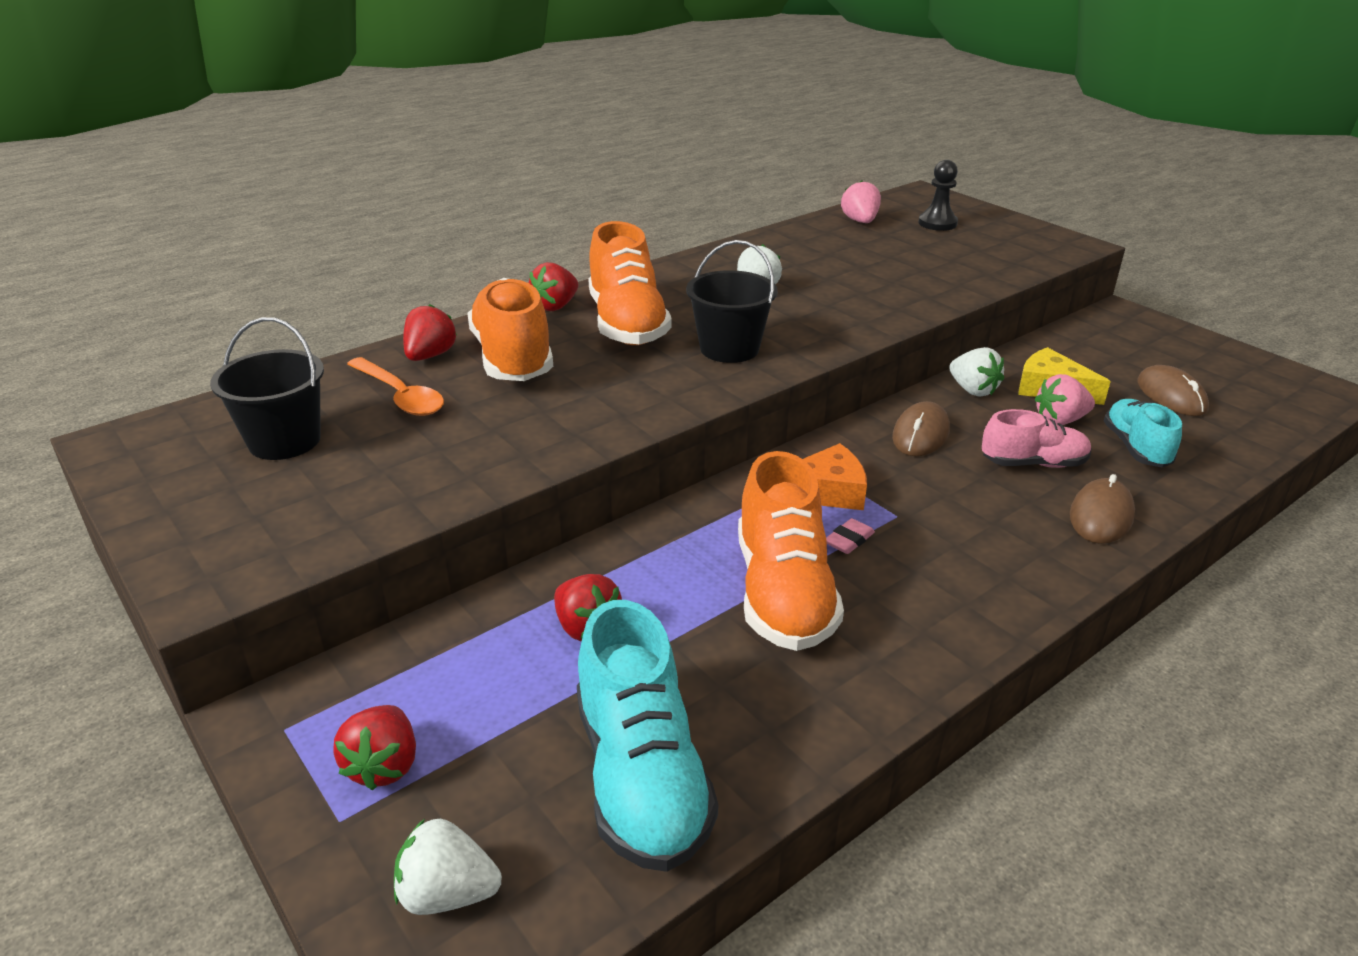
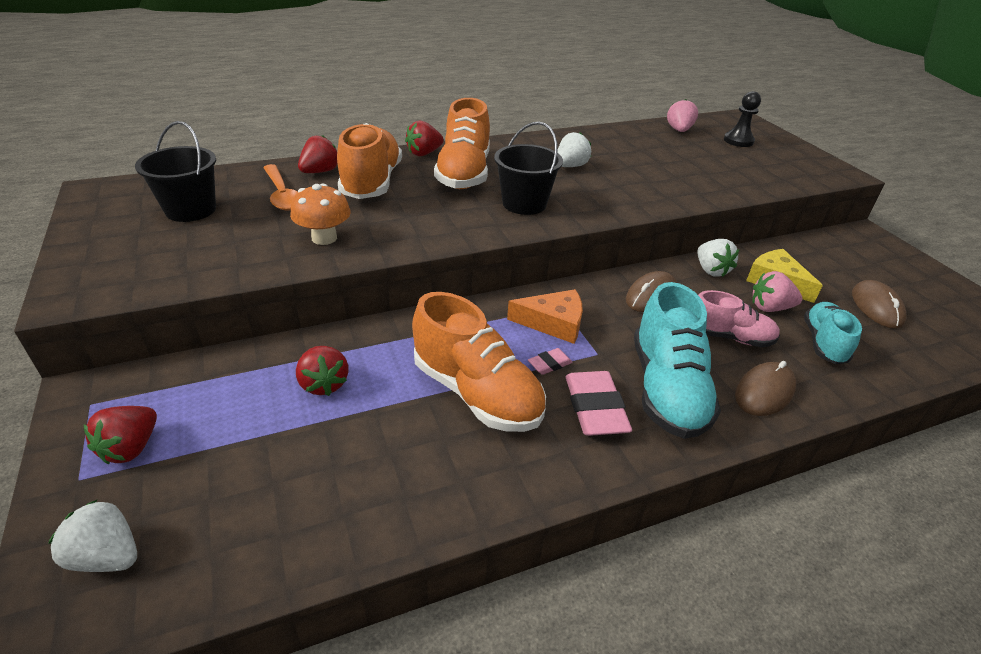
camera: 15 degrees right, 5 degrees up
(502, 441) = (324, 238): none -> orange mushroom
(641, 776) = (290, 507): turquoise shoe -> turquoise shoe (667, 389)
(783, 593) = (477, 393): orange shoe -> orange shoe turned 60 degrees counterclockwise
(929, 577) = (595, 408): none -> pink eraser

